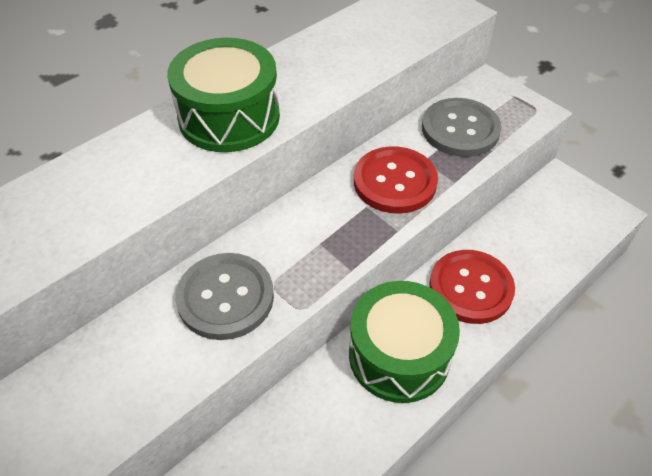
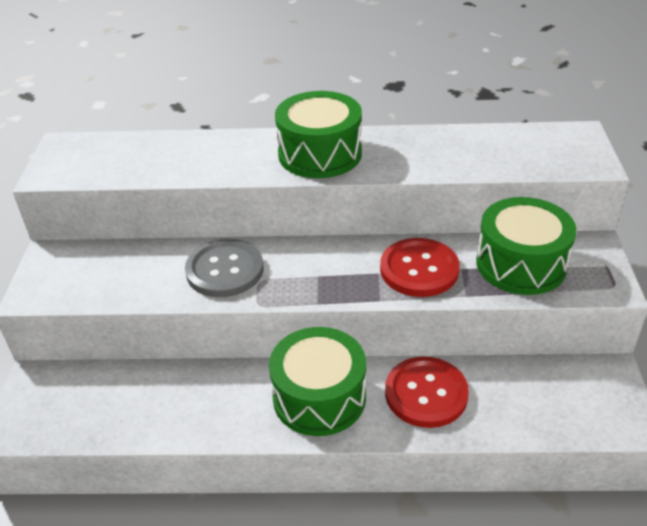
camera: 45 degrees right, 10 degrees down
(460, 129) = (521, 264): grey button -> green drum

